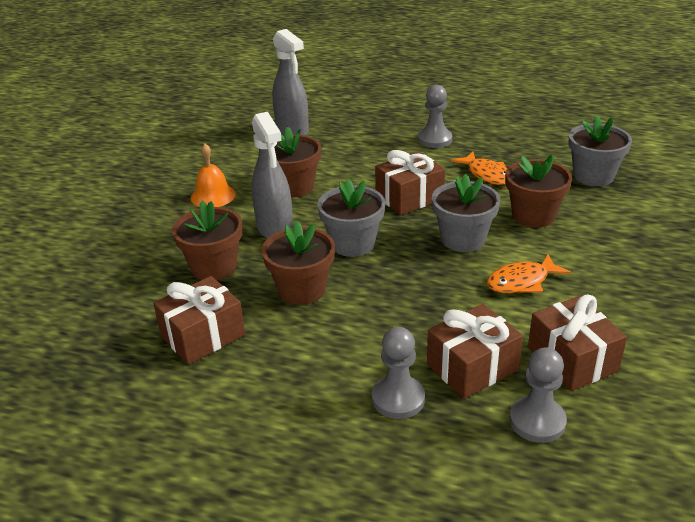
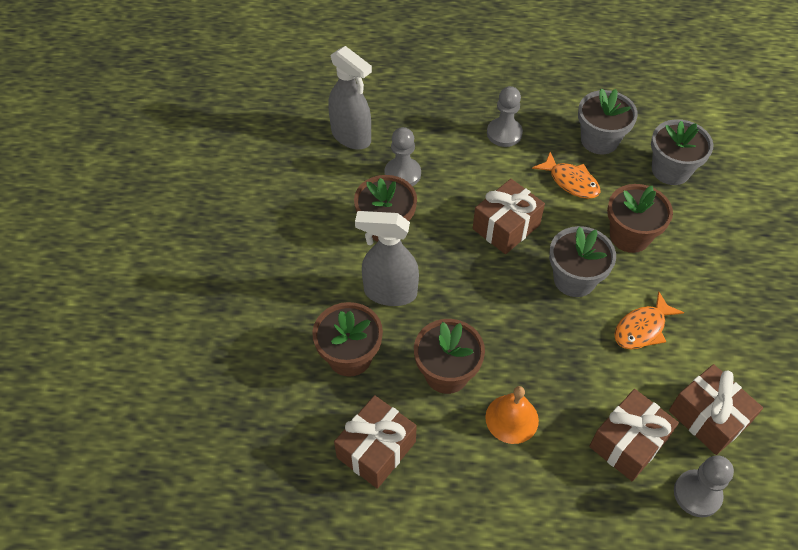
camera: 15 degrees left, 20 degrees up
(213, 196) = (307, 252): orange bell -> orange bell (512, 418)
(275, 229) = (389, 292): grey spray bottle -> grey spray bottle turned 135 degrees clockwise
(352, 244) = (473, 302): grey flower pot -> grey flower pot (599, 140)
(398, 399) = (577, 492): grey pawn -> grey pawn (402, 174)

